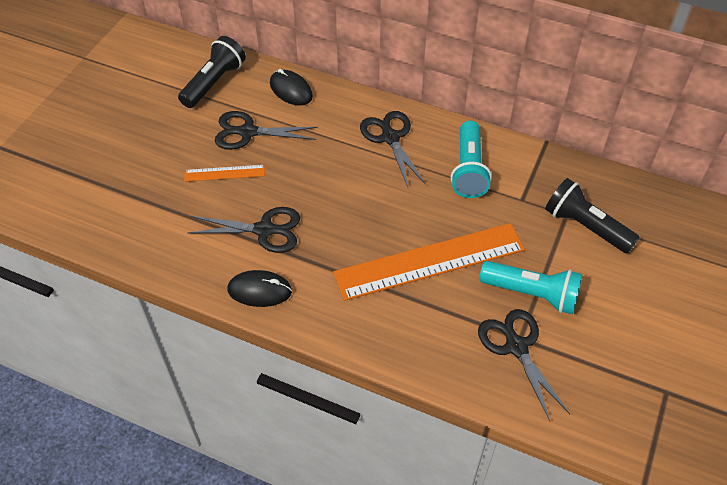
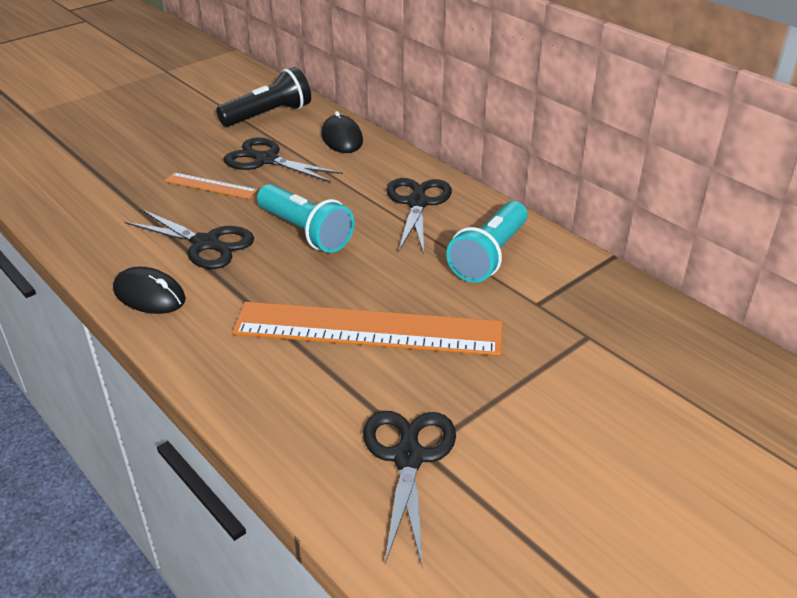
camera: 25 degrees right, 15 degrees down
(532, 294) = (475, 405): turquoise flashlight -> turquoise flashlight (305, 232)
(585, 226) = (606, 356): black flashlight -> none

